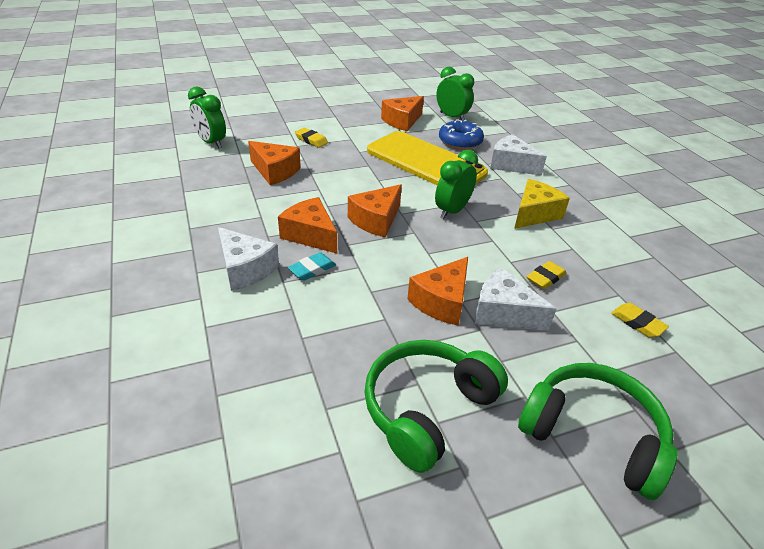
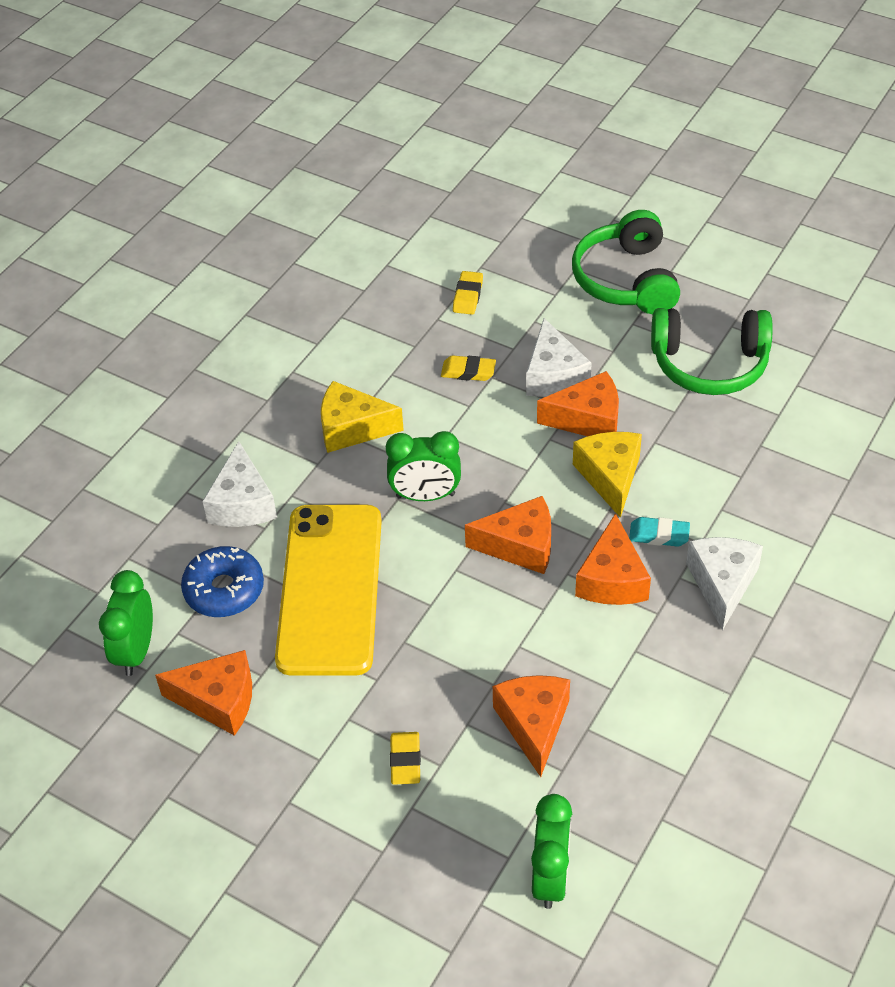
camera: 125 degrees left, 10 degrees up
(381, 279) = (610, 476): none -> yellow cheese

